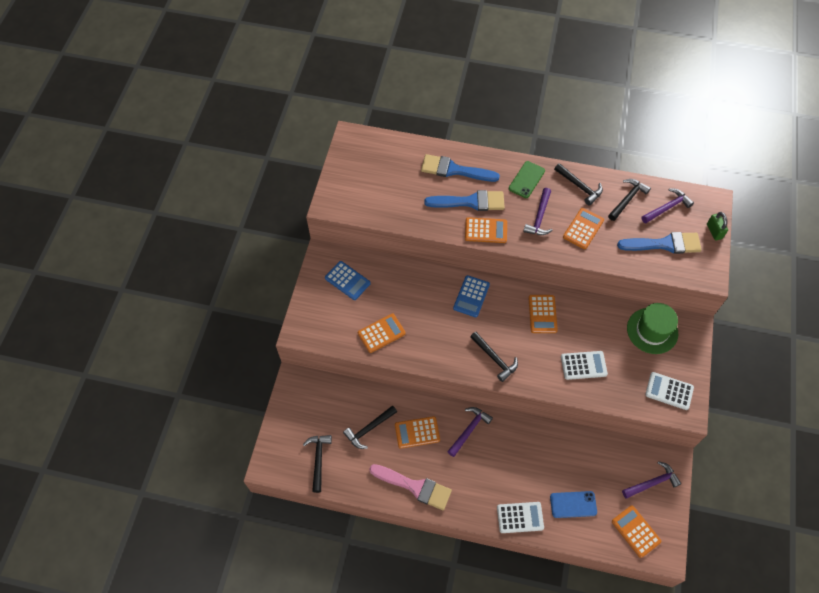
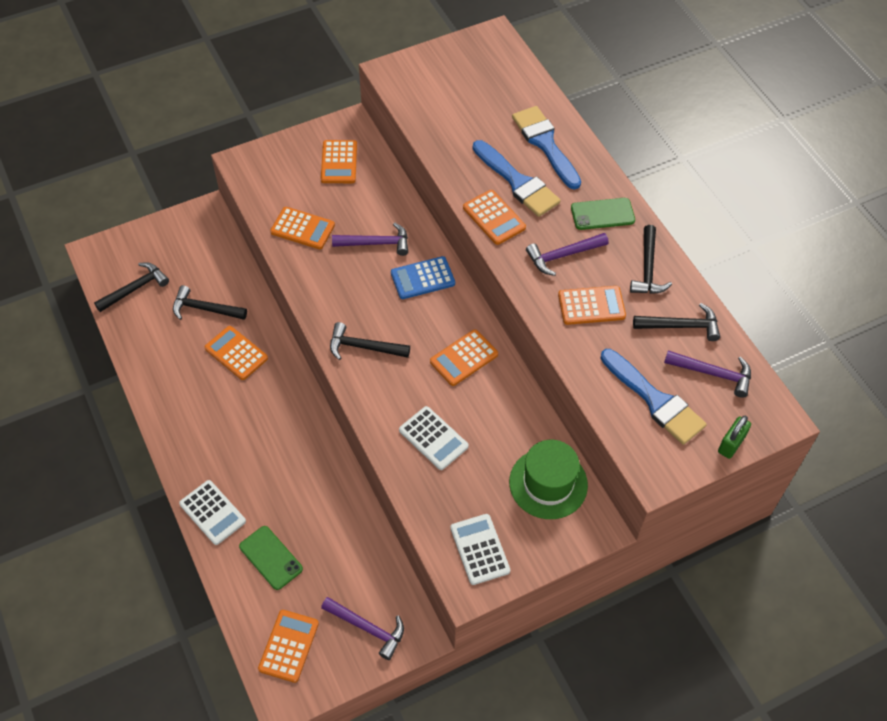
camera: 50 degrees right, 5 degrees down
(347, 281) = (339, 162): blue calculator -> orange calculator
(415, 487) = (171, 390): pink brush -> none
(469, 430) = (279, 399): purple hammer -> purple hammer (376, 243)
(495, 359) = (363, 347): black hammer -> black hammer turned 90 degrees clockwise
(573, 504) = (271, 558): blue phone -> green phone

